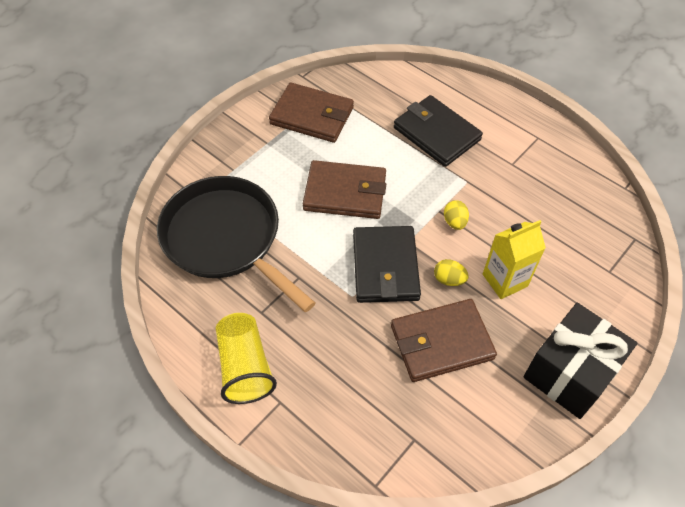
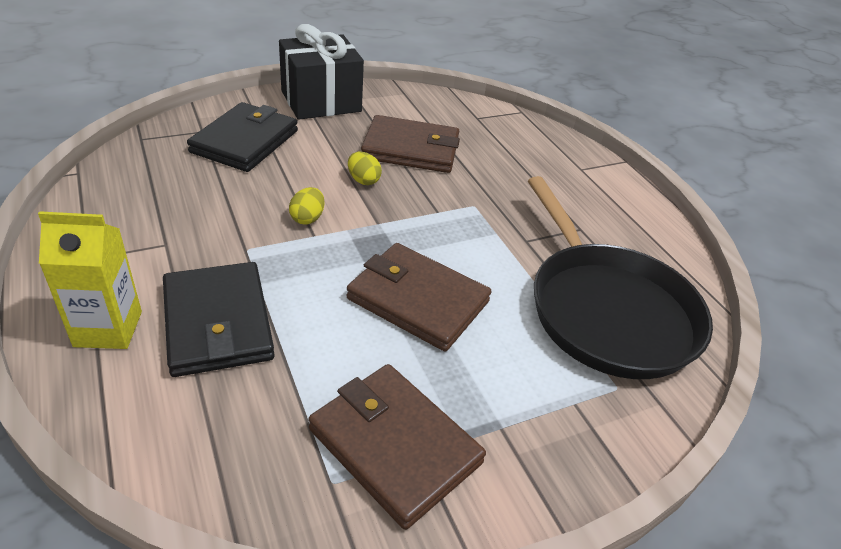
camera: 160 degrees left, 15 degrees down
(245, 367) = (609, 198): yellow cup -> none
(385, 267) = (422, 212): black wallet -> black wallet (245, 141)
(505, 280) = (308, 160): yellow carton -> yellow carton (108, 329)

